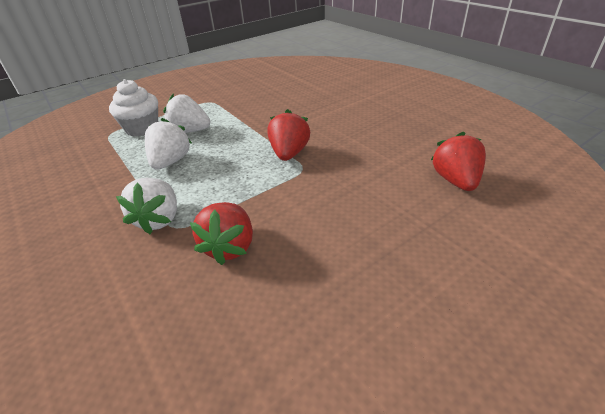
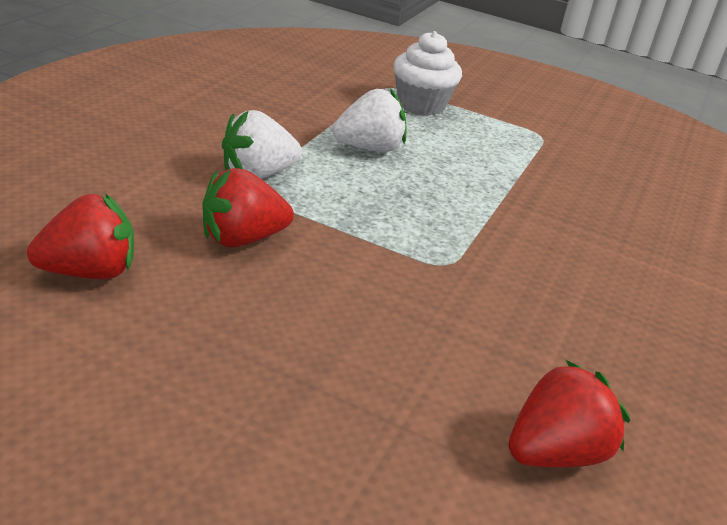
camera: 55 degrees right, 5 degrees down
(190, 131) = (449, 141): white strawberry -> none
(289, 153) = (472, 242): red strawberry -> red strawberry (89, 272)

